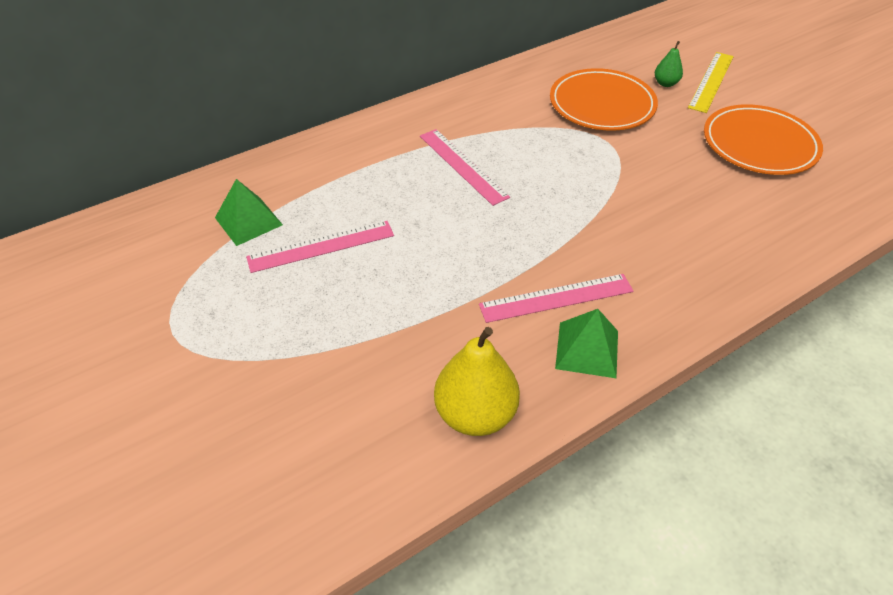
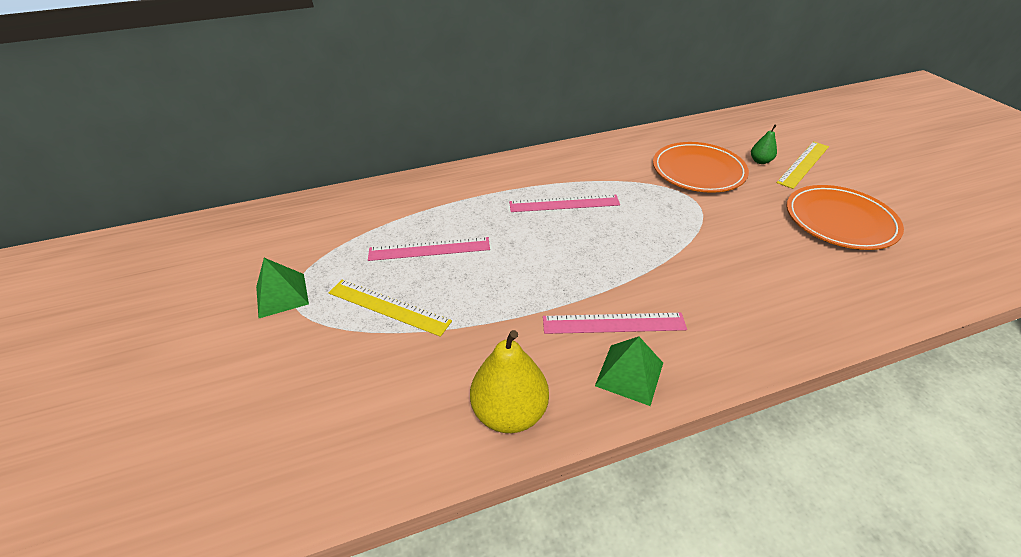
camera: 15 degrees right, 5 degrees down
(248, 221) = (381, 222): green pyramid -> green pyramid (282, 295)
(297, 324) = (388, 307): none -> yellow ruler
(462, 166) = (564, 203): pink ruler -> pink ruler turned 75 degrees counterclockwise

